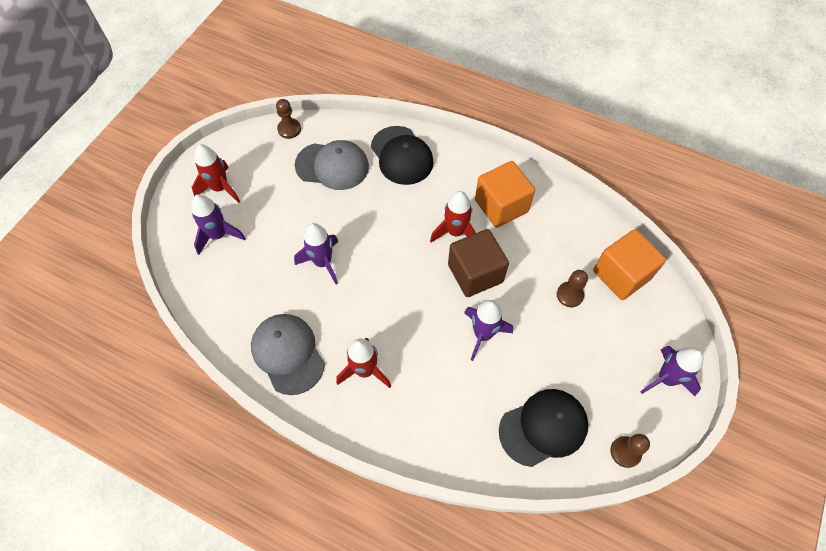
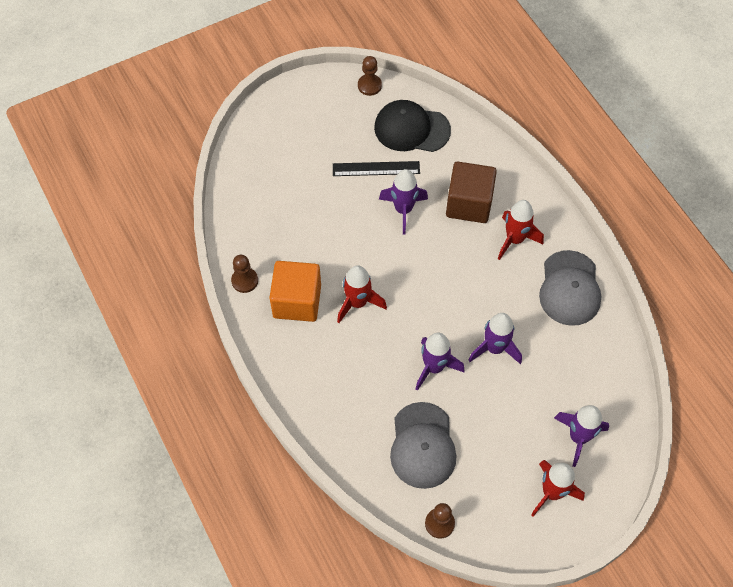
camera: 145 degrees left, 0 degrees up
(332, 166) = (422, 445): grey cap -> grey cap turned 135 degrees counterclockwise
(401, 155) = (346, 412): black cap -> none
(475, 273) = (370, 258): brown cube -> brown cube (469, 203)
(539, 360) = (376, 168): none -> black ruler
(569, 295) = (310, 196): brown pawn -> brown pawn (245, 281)
(621, 275) = (255, 186): orange cube -> none
(665, 379) = (298, 105): purple rocket -> purple rocket (434, 367)

